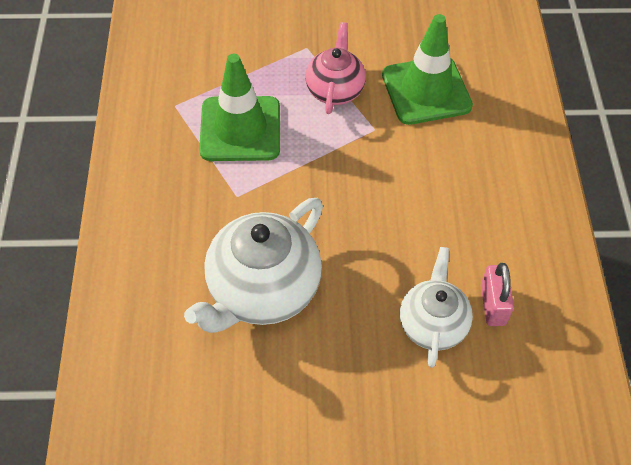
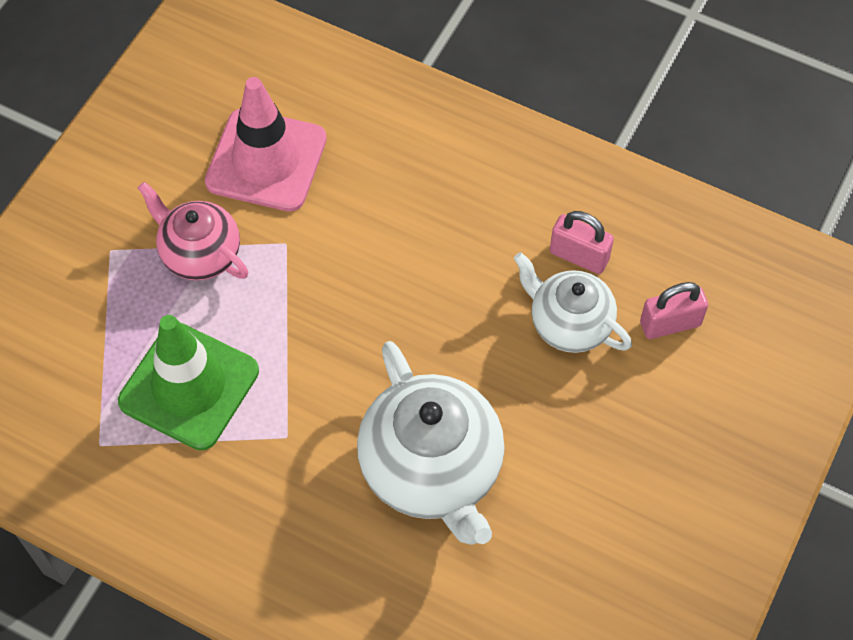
camera: 60 degrees left, 5 degrees up
(426, 90) = (266, 160): green traffic cone -> pink traffic cone
(481, 395) = (670, 324): none -> pink padlock

